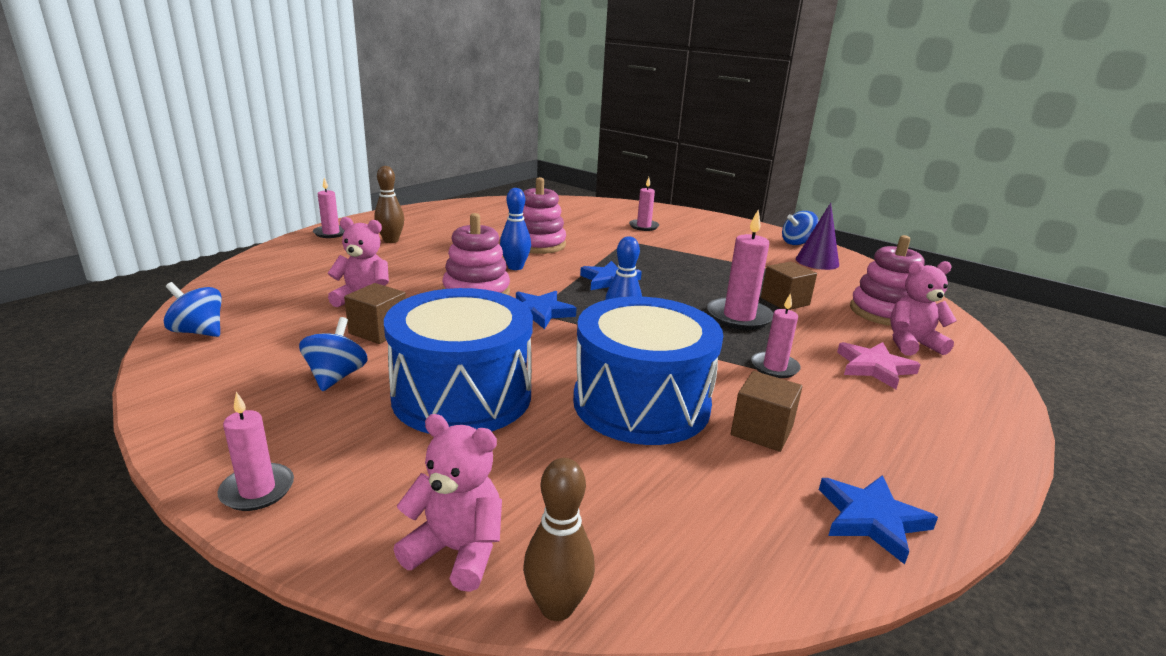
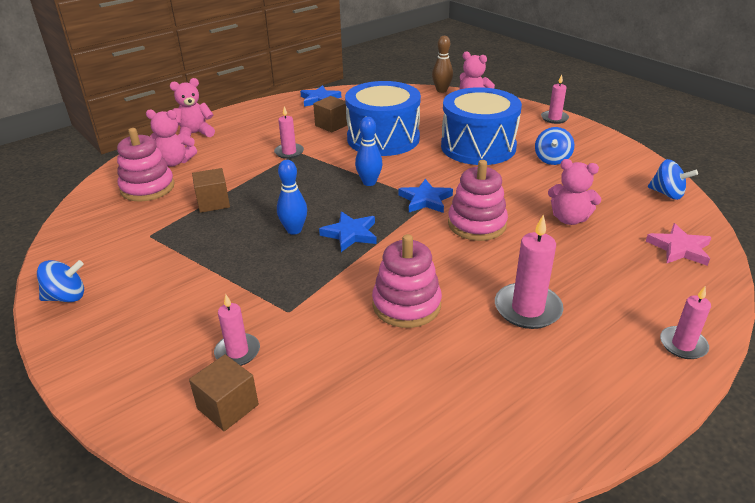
camera: 165 degrees left, 10 degrees up
(378, 331) = (543, 189): brown cube -> brown cube (228, 406)
(391, 240) = (593, 321): brown bowling pin -> none
(515, 267) = (439, 259): blue bowling pin -> blue bowling pin (294, 230)
(739, 317) = (270, 189): pink candle -> pink candle (527, 309)
(817, 261) = (101, 256): purple cone -> none
(874, 368) = (227, 149): pink star -> pink star (679, 248)
(972, 394) = (195, 134): none -> pink teddy bear

